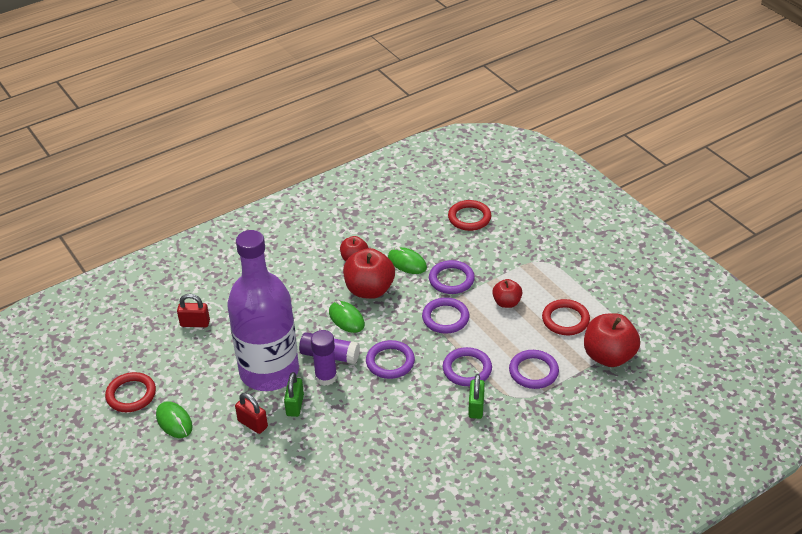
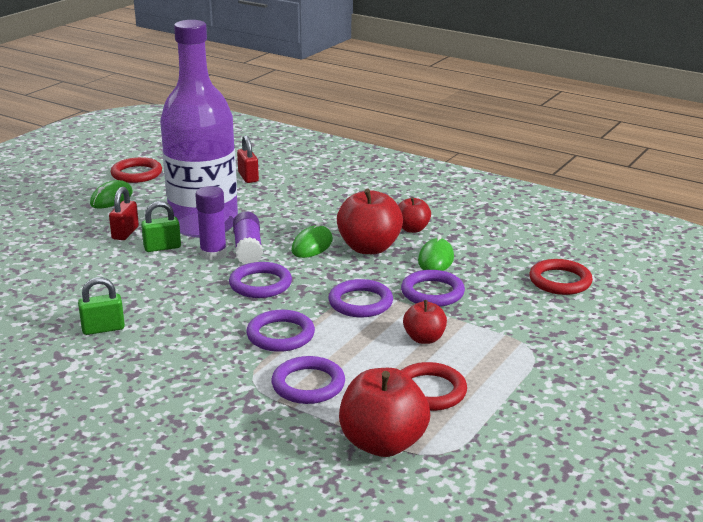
camera: 65 degrees right, 15 degrees down
(476, 407) = (217, 354): green padlock -> green padlock (103, 329)

